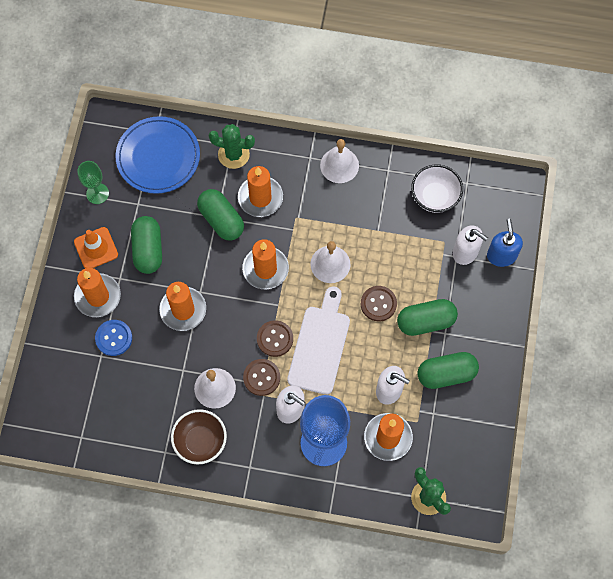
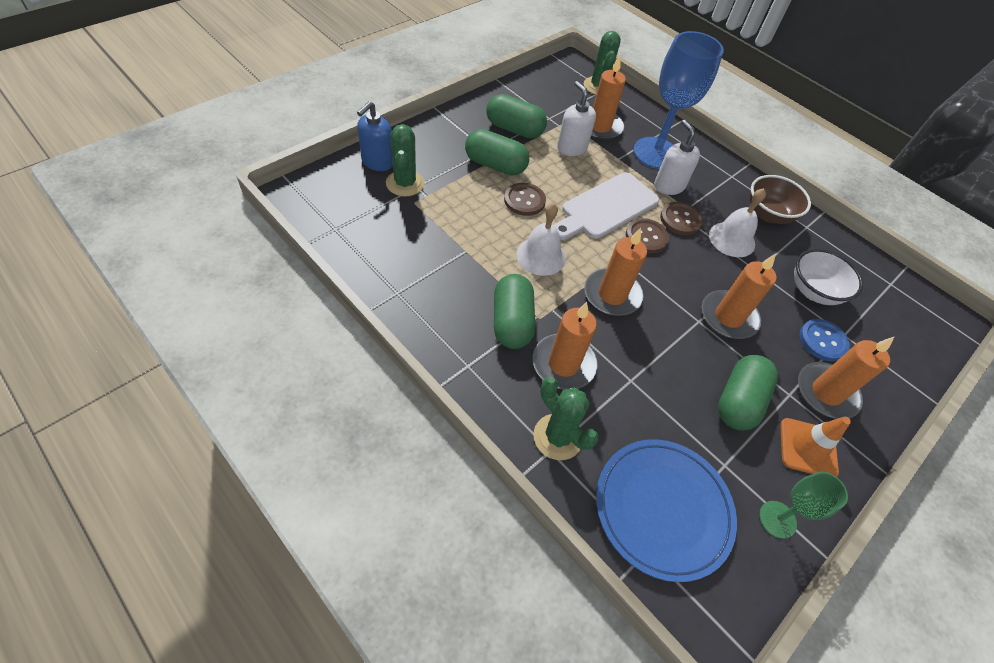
camera: 150 degrees left, 15 degrees down
(221, 220) = (628, 372): green capsule -> green capsule (512, 322)
(339, 165) = (443, 334): white bell -> none
(435, 197) = (379, 239): white bowl -> white bowl (813, 291)
(465, 252) = (405, 183): white soap dispenser -> green cactus

